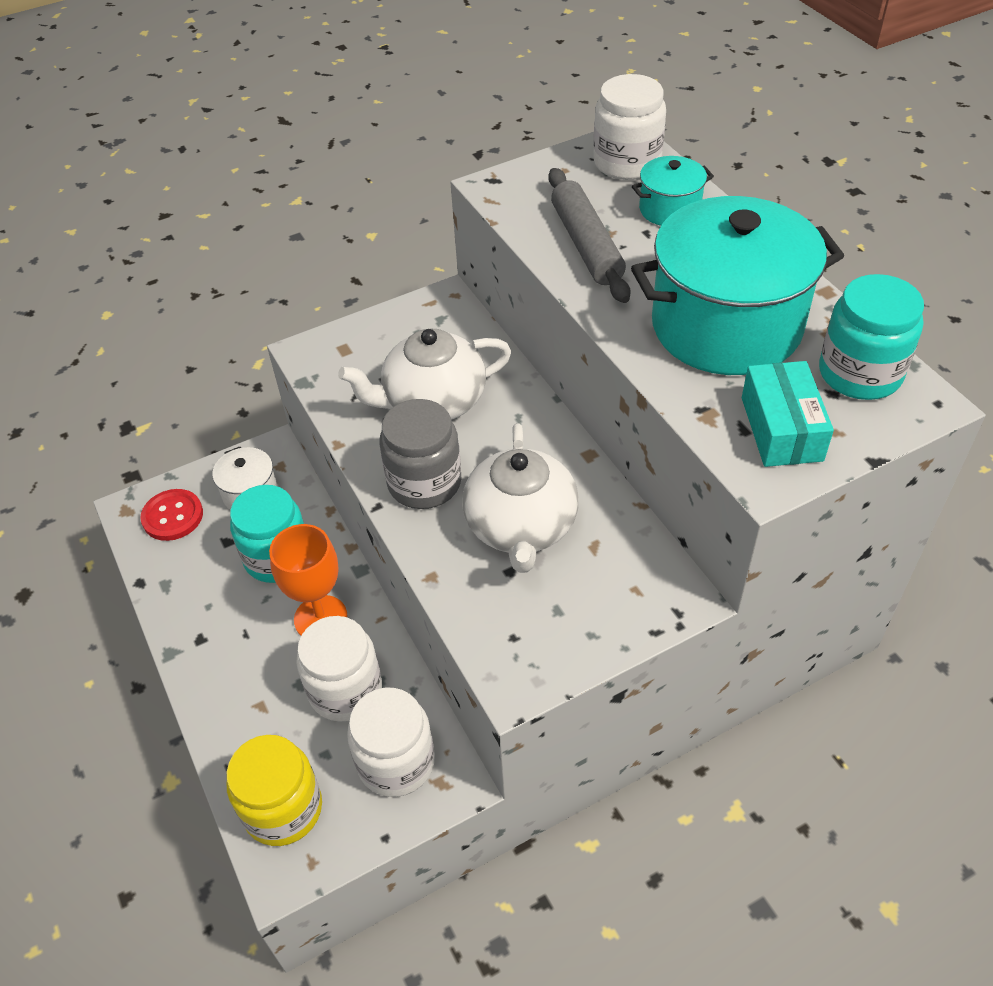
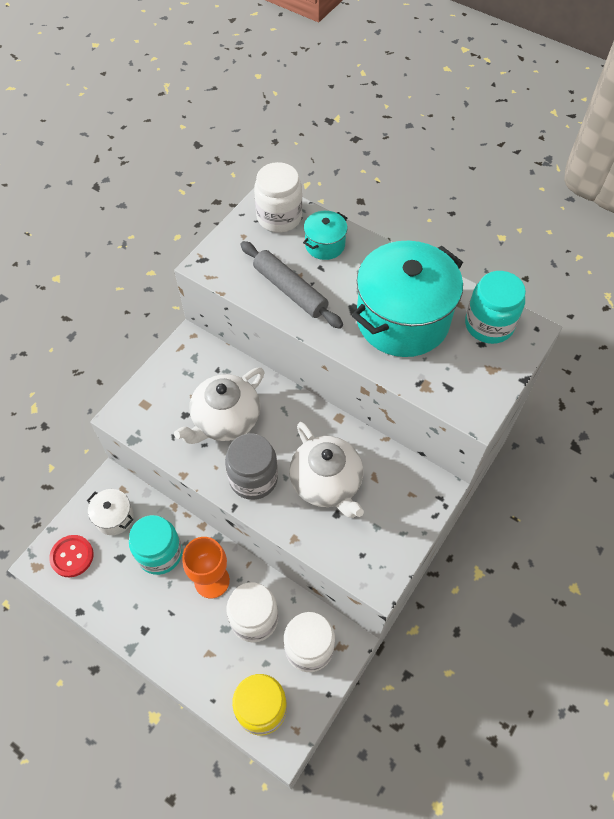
camera: 30 degrees left, 10 degrees up
(781, 429) = (467, 379): turquoise box -> none

